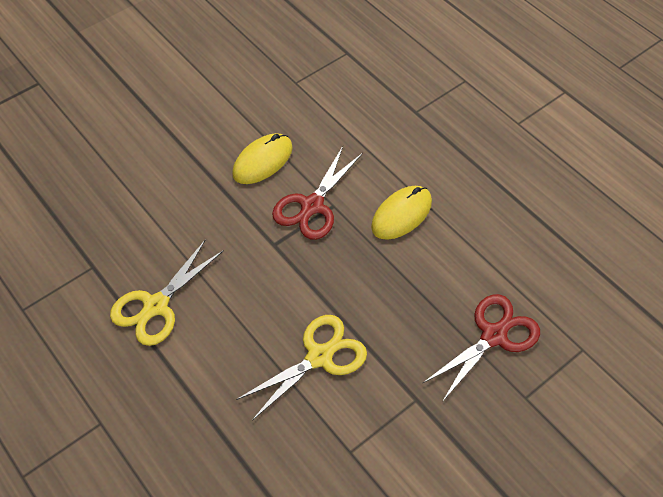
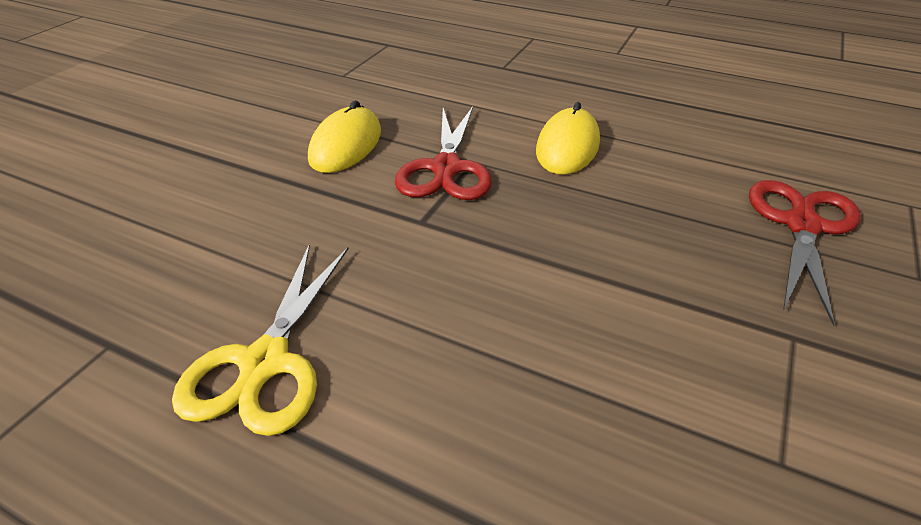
camera: 25 degrees left, 15 degrees down
(319, 356) = (601, 334): yellow scissors -> none

